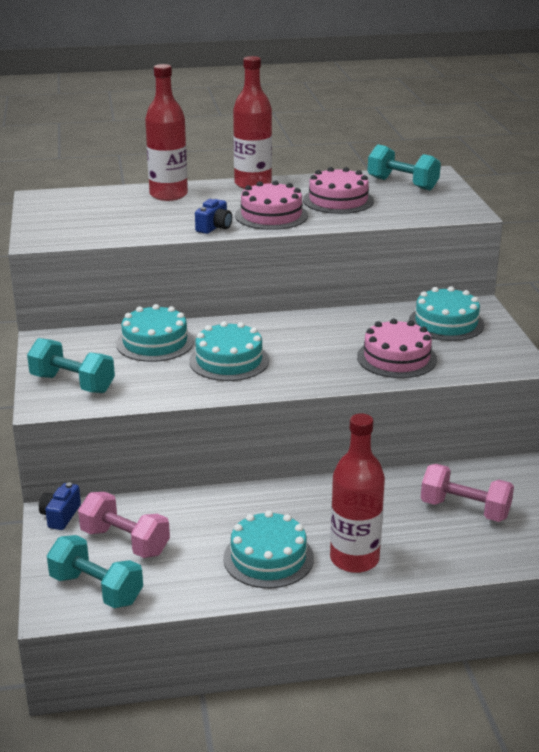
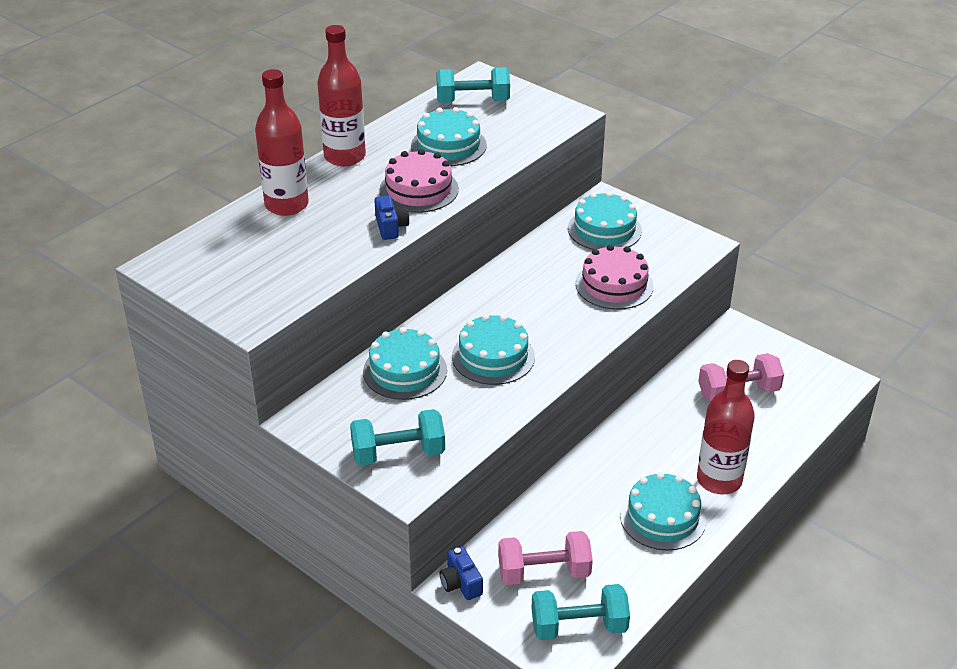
camera: 40 degrees left, 10 degrees up
(338, 200) = (448, 145): pink cake -> turquoise cake

